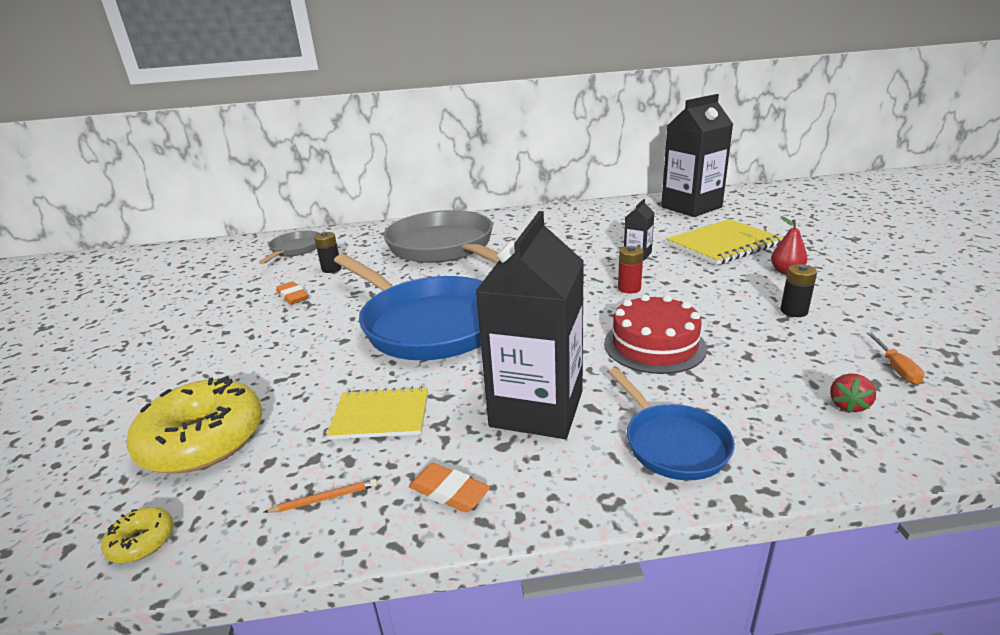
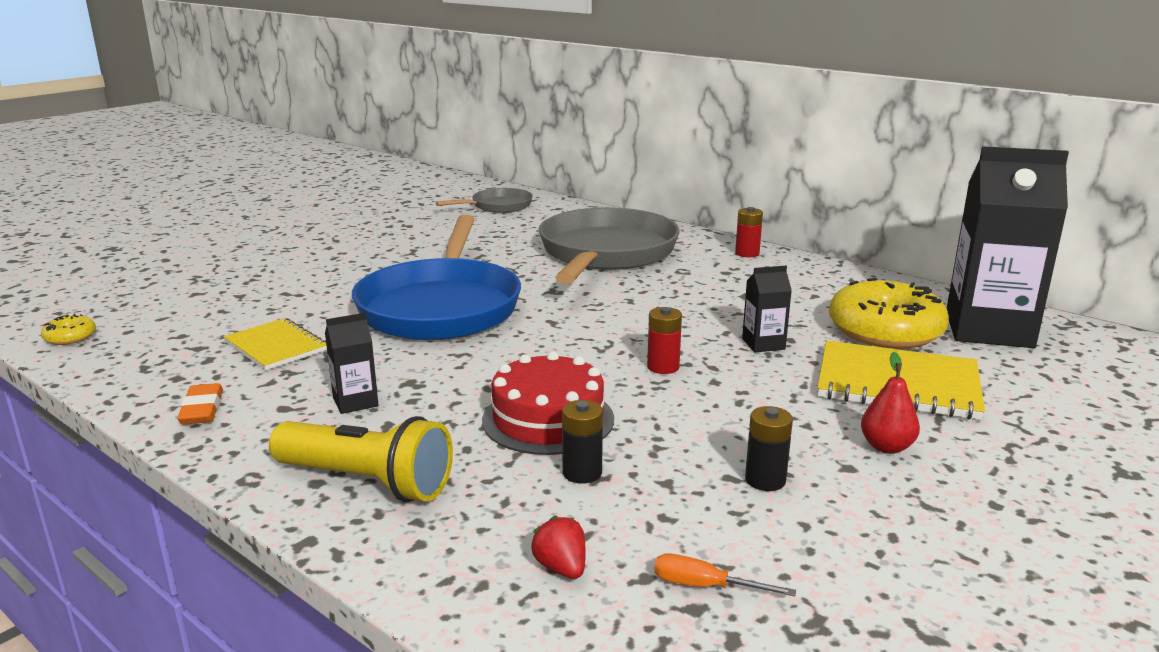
camera: 45 degrees right, 5 degrees down
(203, 440) = (185, 305): yellow donut -> yellow donut (885, 331)
(292, 296) = (414, 242): orange eraser -> none
(324, 499) = (156, 370): orange pencil -> none
(331, 269) = (484, 233): black battery -> black battery (582, 473)
(516, 216) = (747, 253): none -> red battery
(537, 409) = (355, 402): black carton -> black carton, size x0.44
(672, 443) = (367, 482): blue pan -> yellow flashlight
(848, 405) = (561, 568): red strawberry -> red strawberry turned 75 degrees clockwise
(896, 368) = (705, 586): orange screwdriver -> orange screwdriver turned 60 degrees clockwise

